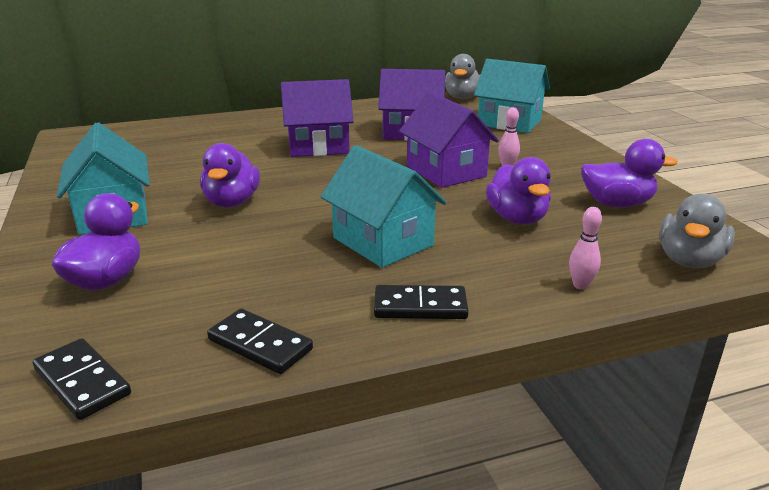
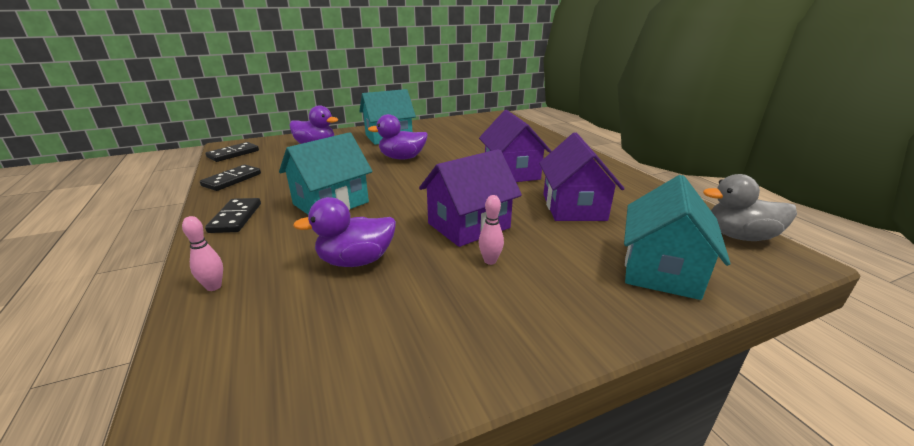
camera: 85 degrees right, 0 degrees up
(617, 204) = (382, 339): purple duck -> none
(689, 260) = (209, 380): grey duck -> none

